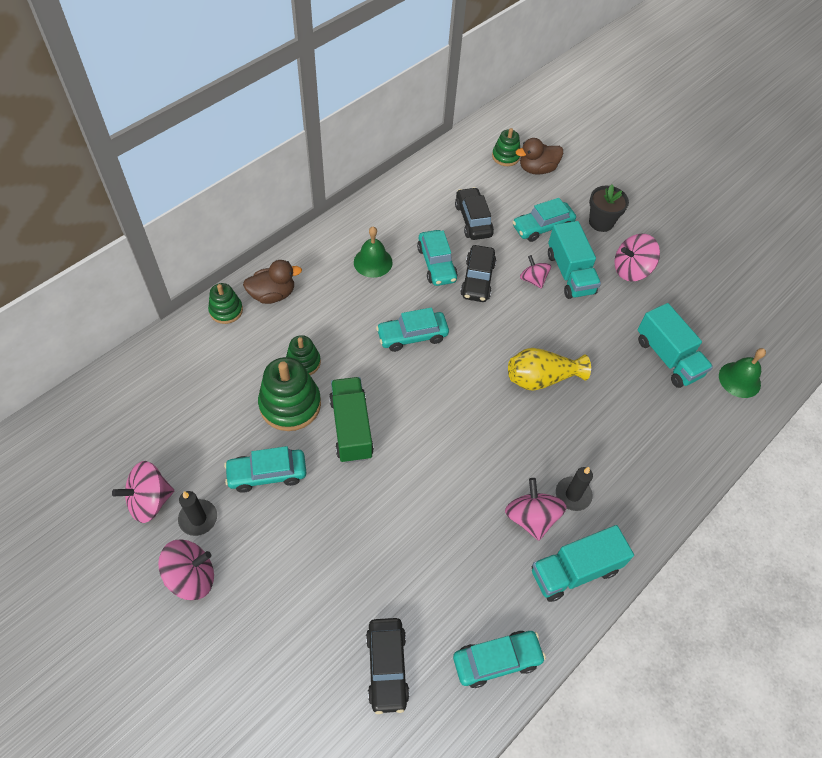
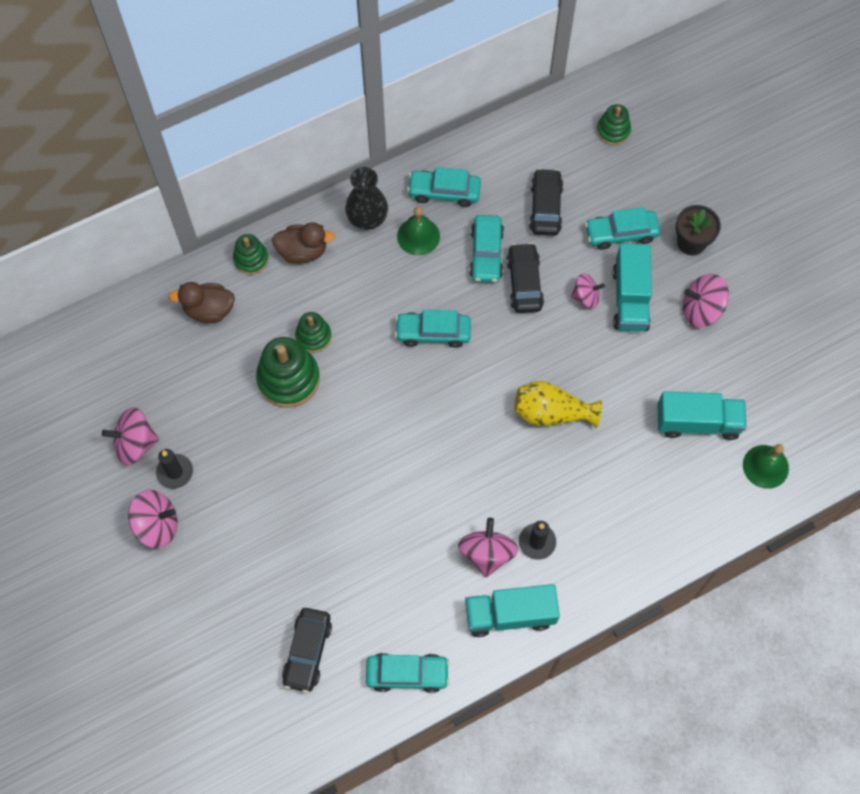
camera: 20 degrees right, 10 degrees up
(267, 474) = (248, 445): turquoise car -> turquoise car (444, 192)
(323, 257) = (367, 219): none -> black vase
(351, 428) = (341, 418): green truck -> none
(477, 279) = (524, 283): black car -> black car turned 150 degrees clockwise
(533, 280) = (585, 297): pink spinning top -> pink spinning top turned 105 degrees clockwise
(537, 169) = (644, 156): brown duck -> brown duck (209, 310)
(667, 357) = (697, 422): turquoise truck -> turquoise truck turned 75 degrees counterclockwise

